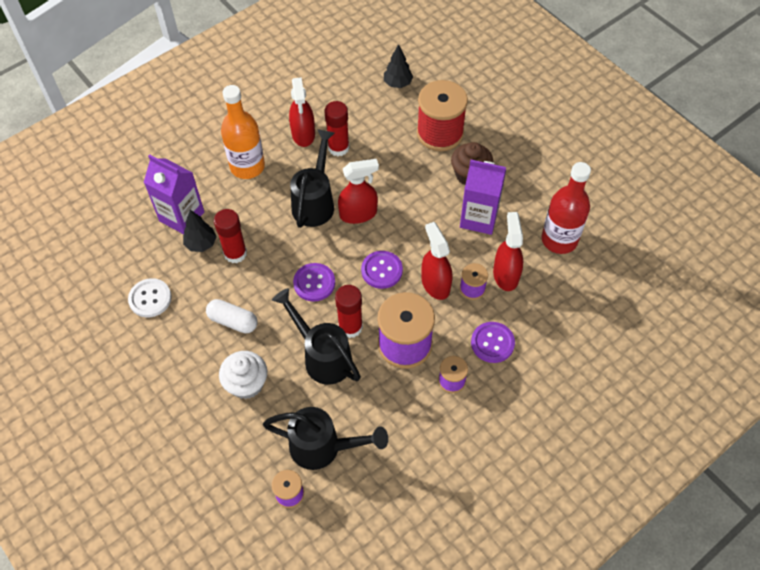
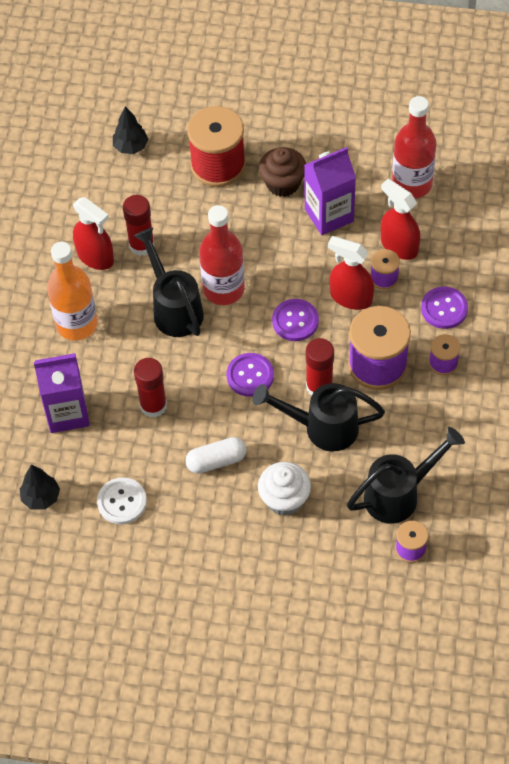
camera: 40 degrees left, 0 degrees up
(201, 244) = (113, 421): black tree -> black tree (41, 497)
(358, 214) = (223, 289): red spray bottle -> red bottle

